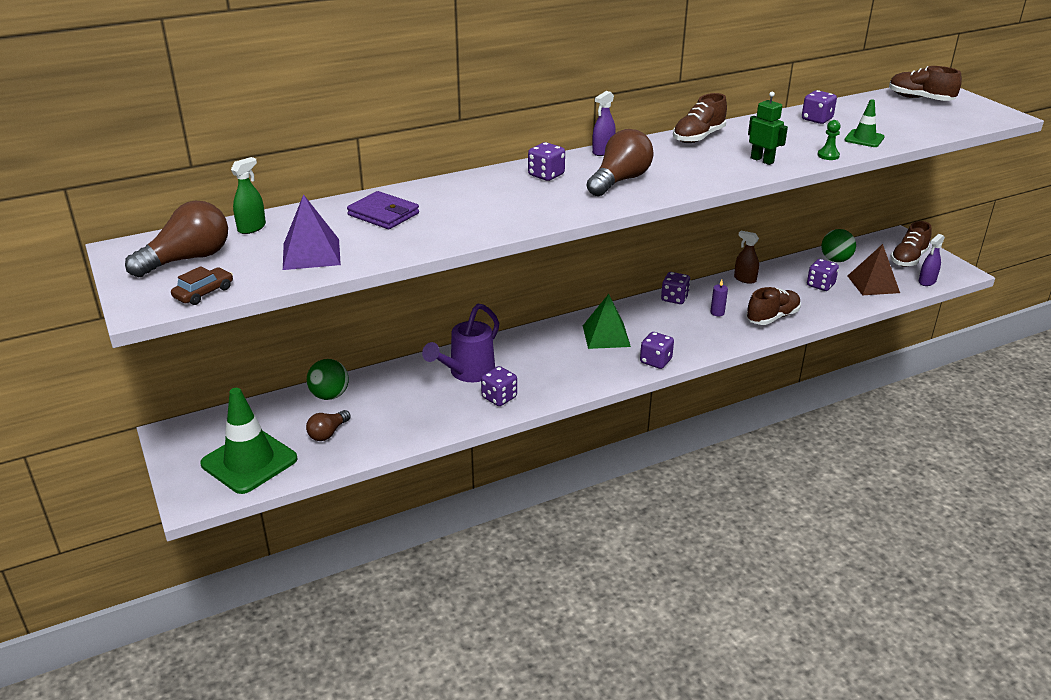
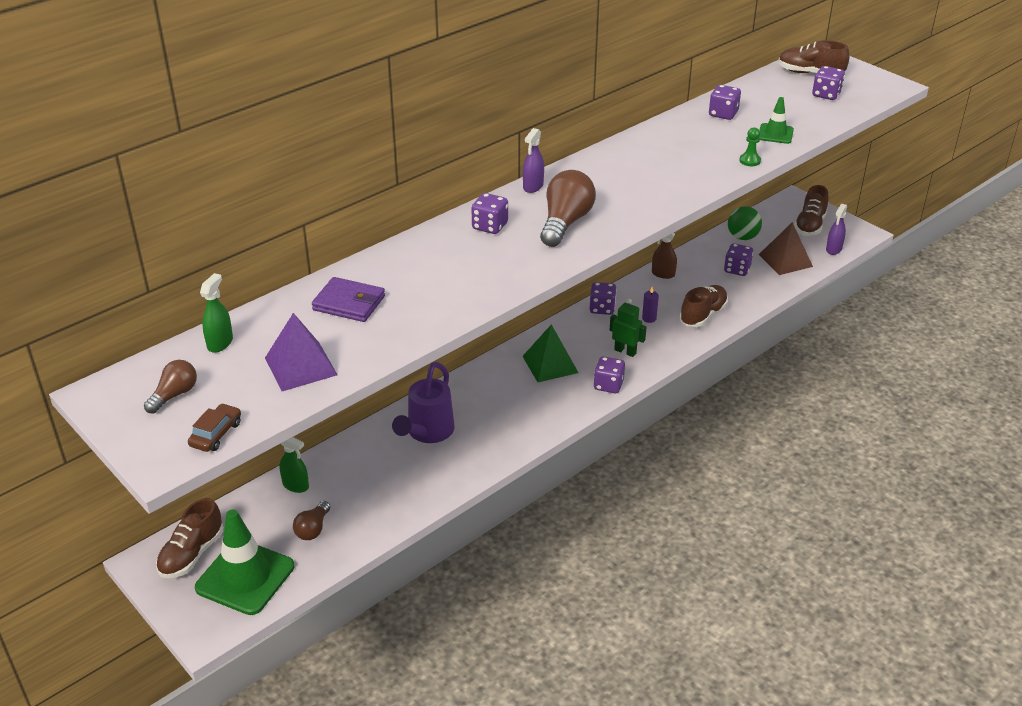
camera: 15 degrees left, 5 degrees up
(187, 259) = (174, 395): brown light bulb -> brown light bulb, size x0.57
(329, 396) = (295, 485): green ball -> green spray bottle
(499, 397) = (470, 455): purple dice -> purple dice (826, 95)
(698, 137) = (619, 154): brown shoe -> brown shoe (192, 554)
(762, 160) = (691, 176): green robot -> green robot (625, 351)

